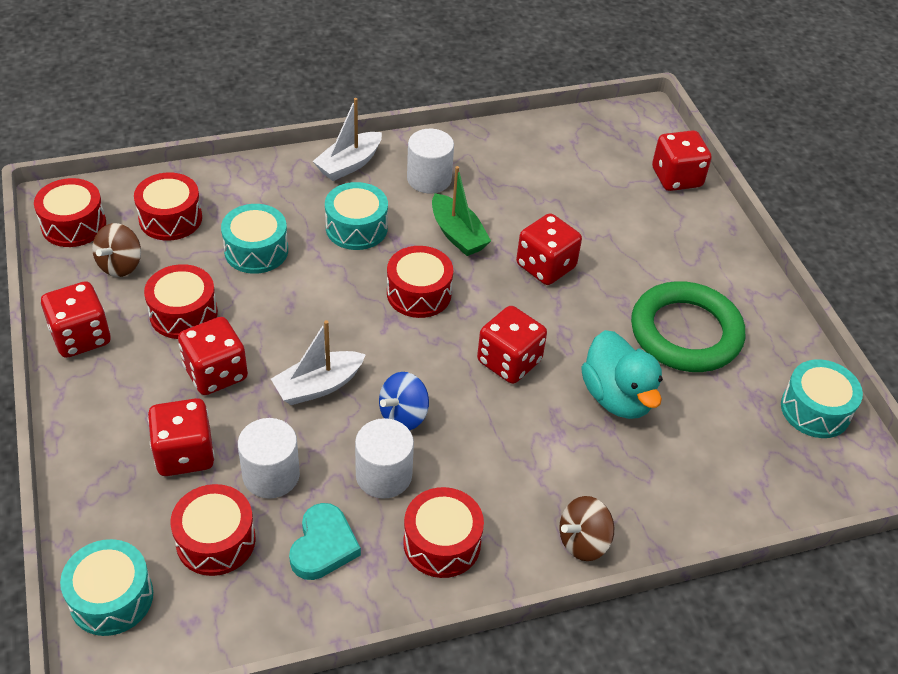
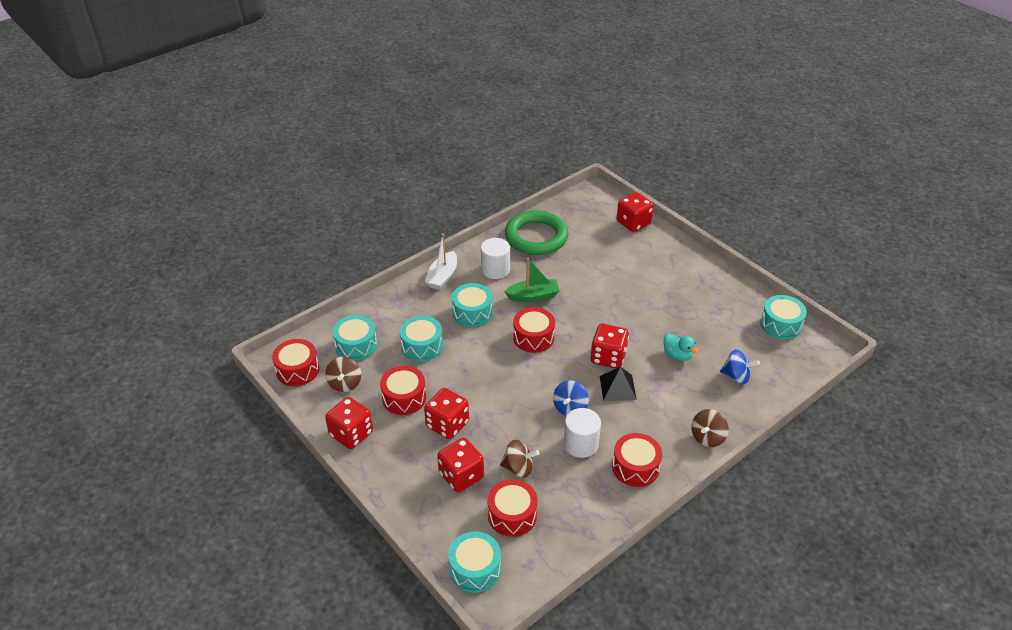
camera: 20 degrees left, 5 degrees down
(170, 218) = (356, 345): red drum -> turquoise drum
(271, 475) = (518, 468): white cylinder -> brown spinning top
(318, 386) = (511, 410): white boat -> none
(323, 546) = (573, 494): turquoise heart -> none
(457, 234) = (533, 296): green boat -> green boat turned 45 degrees counterclockwise
(494, 412) = (618, 387): none -> black pyramid
(545, 266) = (594, 297): red dice -> none
(617, 397) = (677, 355): turquoise duck -> turquoise duck, size x0.59
(685, 332) = (691, 307): green ring -> green ring (536, 237)
(690, 464) = (736, 376): none -> blue spinning top

